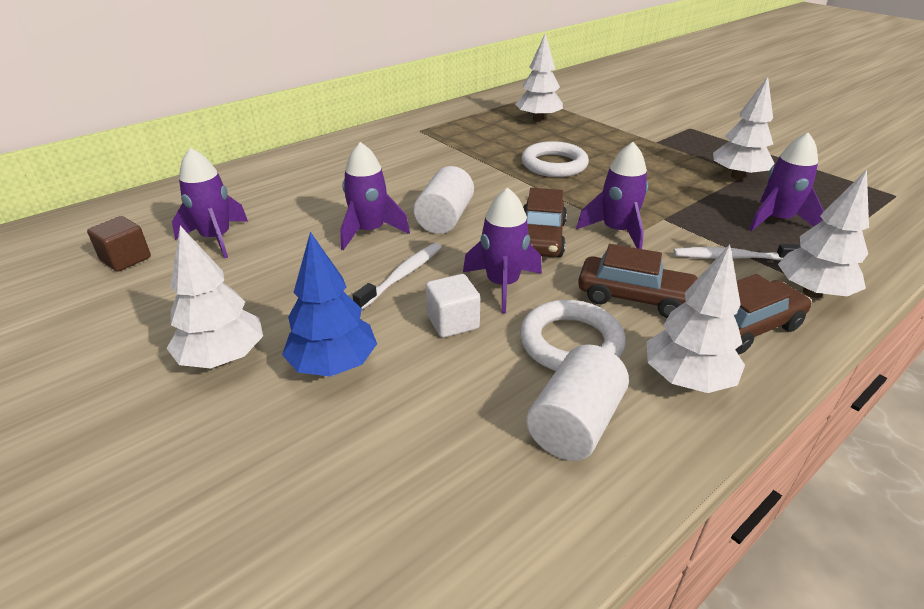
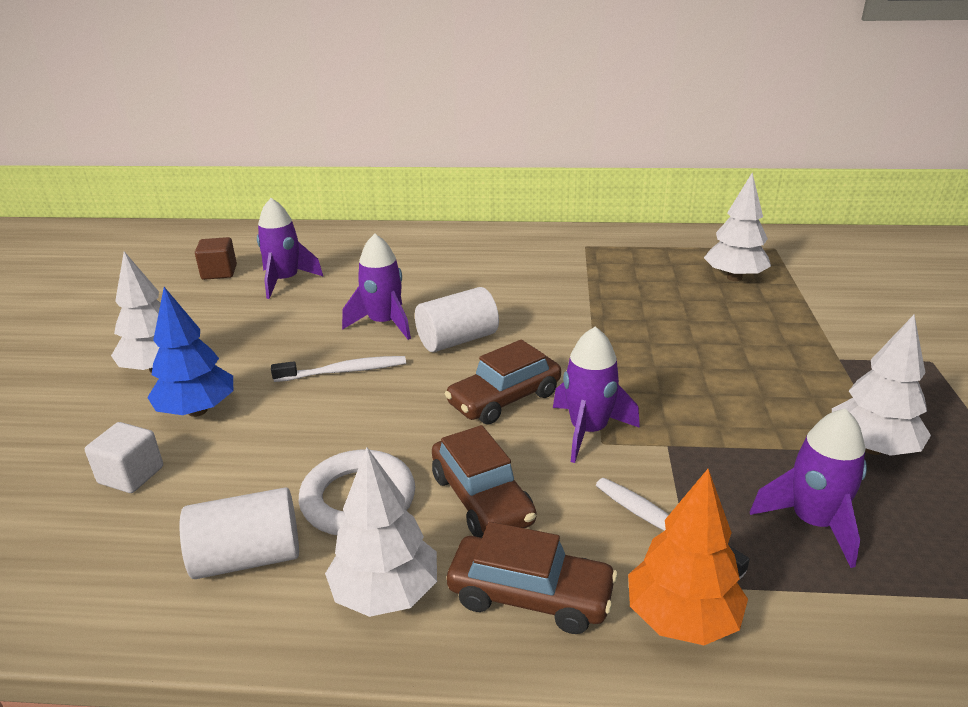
camera: 45 degrees right, 5 degrees down
(452, 322) = (312, 427): white cube -> white cube (131, 475)
(502, 285) = (397, 420): purple rocket -> none
(554, 165) = (656, 334): white ring -> none
(812, 292) = (681, 619): white tree -> orange tree

